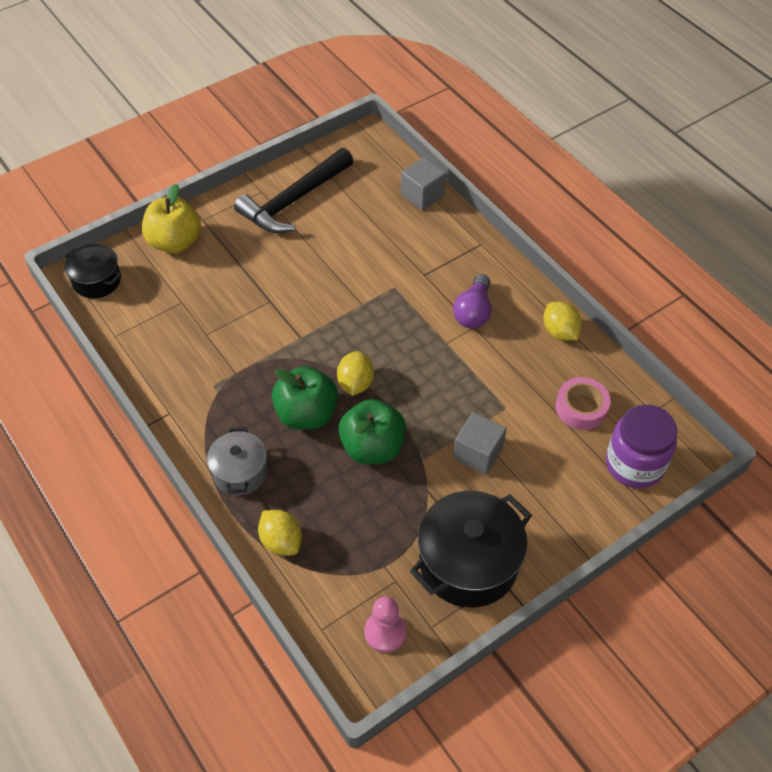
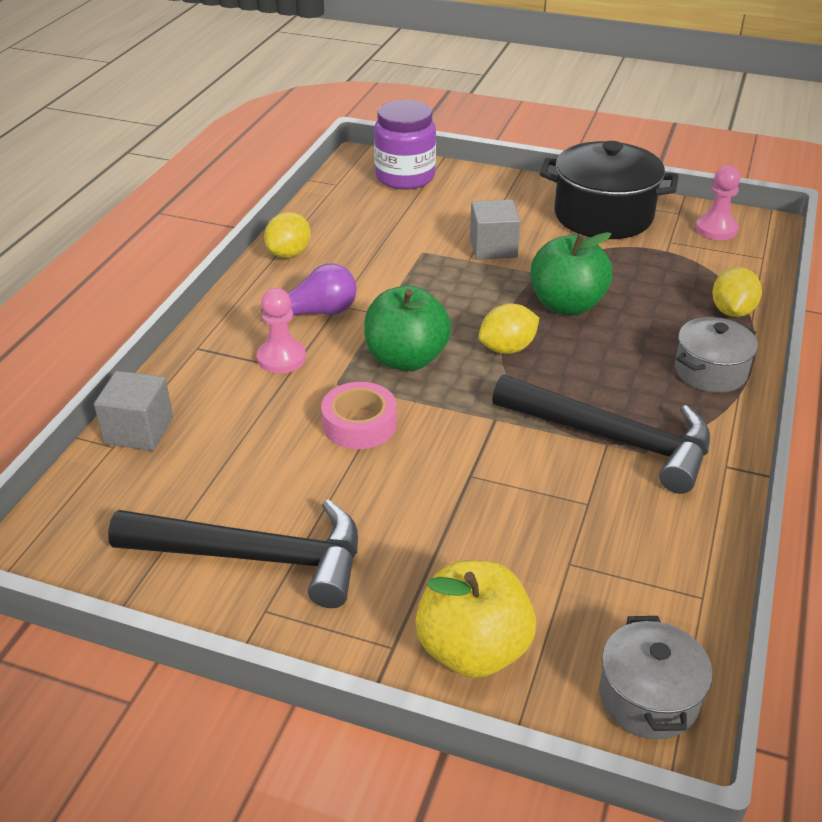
camera: 125 degrees left, 15 degrees down
(97, 280) = (648, 698): black pot -> grey pot
(235, 378) = (614, 439): none -> black hammer
(306, 414) = (587, 362): green apple -> green apple (406, 359)
(438, 274) = (281, 358): none -> pink pawn
(581, 408) = (374, 215): pink tape -> pink tape (359, 424)

